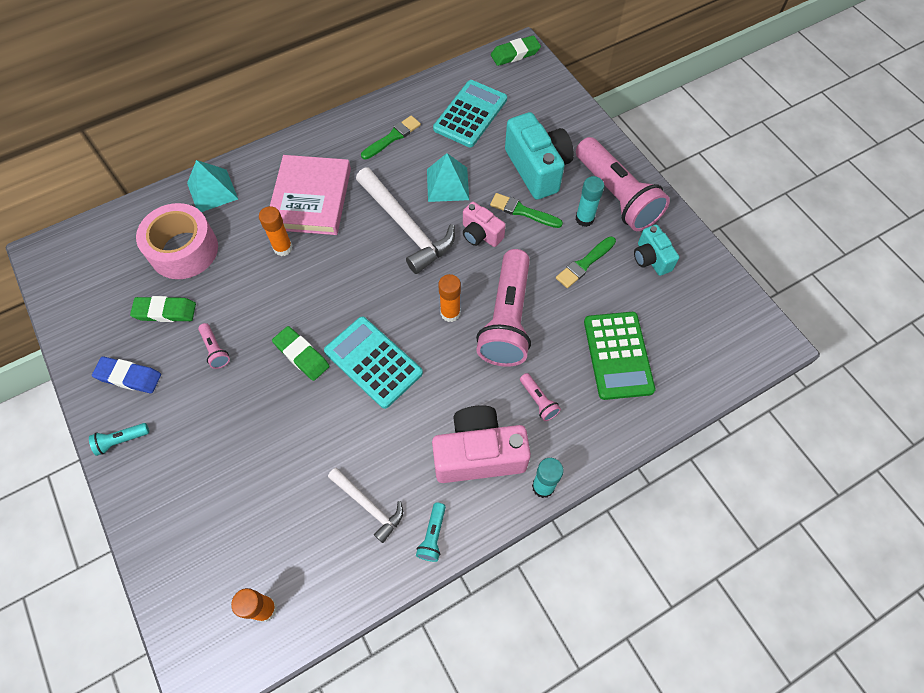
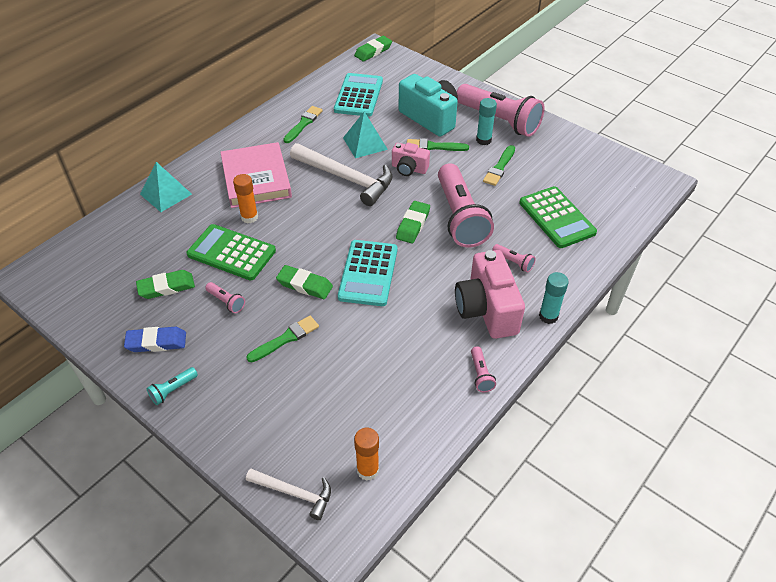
camera: 20 degrees left, 15 degrees down
(184, 250) = (161, 240): pink tape -> none
(246, 288) = (231, 253): none -> green calculator
(254, 417) = (285, 339): none -> green brush
(368, 506) = (417, 371): white hammer -> white hammer (294, 493)
(373, 362) = (368, 273): turquoise calculator -> turquoise calculator turned 105 degrees counterclockwise
(433, 536) = (480, 375): turquoise flashlight -> pink flashlight
(450, 313) = (413, 225): orange glue stick -> green eraser
(478, 454) = (486, 310): pink camera -> pink camera turned 75 degrees counterclockwise
(651, 258) = (546, 152): turquoise camera -> none

